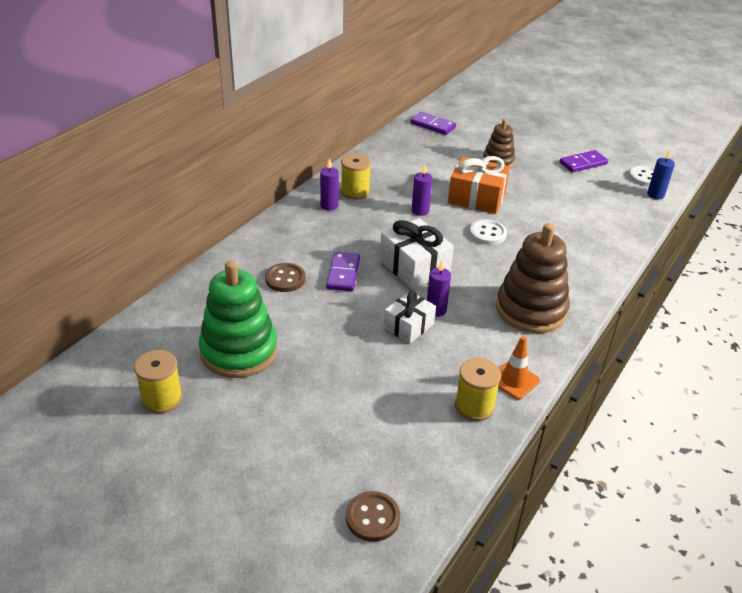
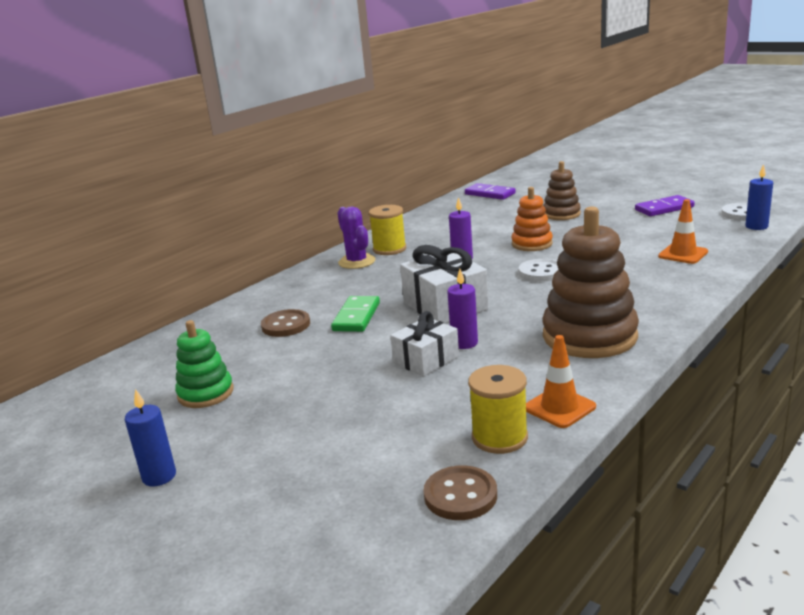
camera: 10 degrees right, 15 degrees down
(162, 399) = (92, 444): yellow spool -> none
(228, 432) = (159, 476): none -> blue candle
(239, 351) = (206, 393): green stacking toy -> green stacking toy, size x0.57
(329, 206) = (357, 262): purple candle -> purple cactus
(343, 274) = (356, 317): purple domino -> green domino
(372, 517) = (324, 574): brown button -> brown button (460, 495)
(476, 198) = (532, 244): orange gift -> orange stacking toy
(598, 222) = (683, 254): none -> orange traffic cone

